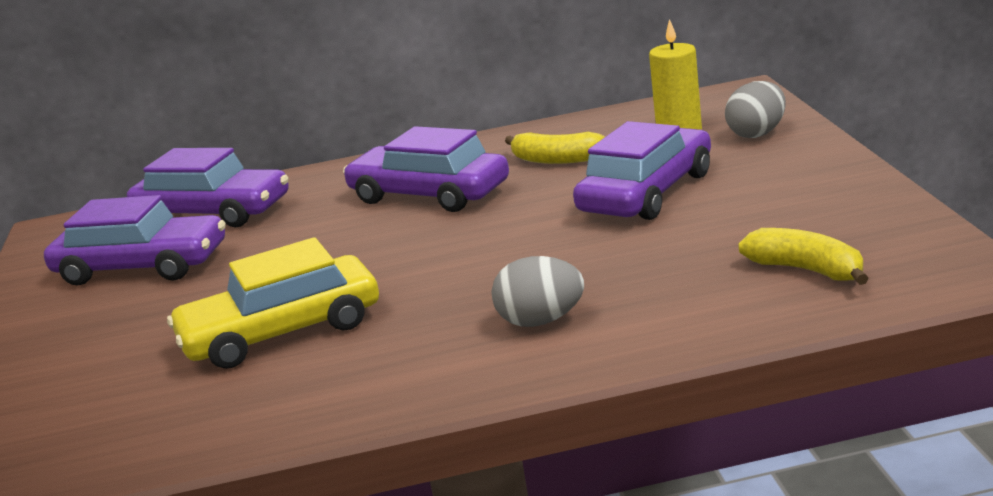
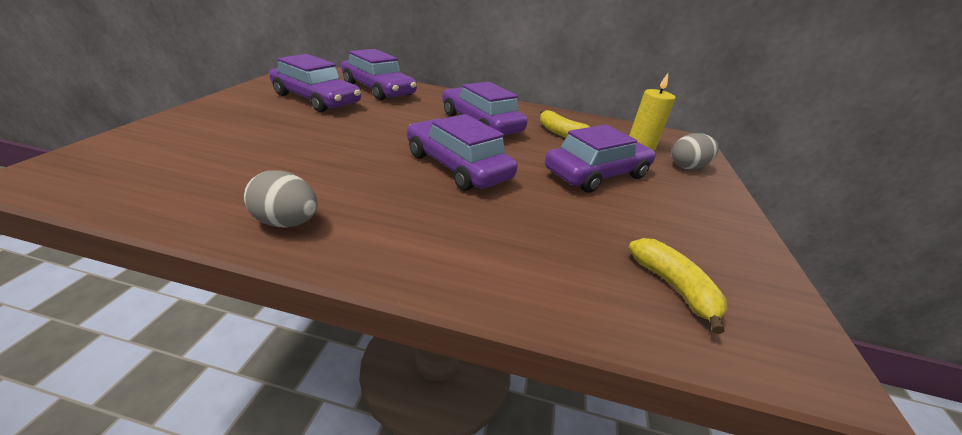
camera: 15 degrees right, 10 degrees up
(281, 332) = (322, 163): yellow car -> none
(460, 260) = (457, 166): none -> purple car
(541, 321) = (460, 232): grey egg -> grey egg (286, 222)

